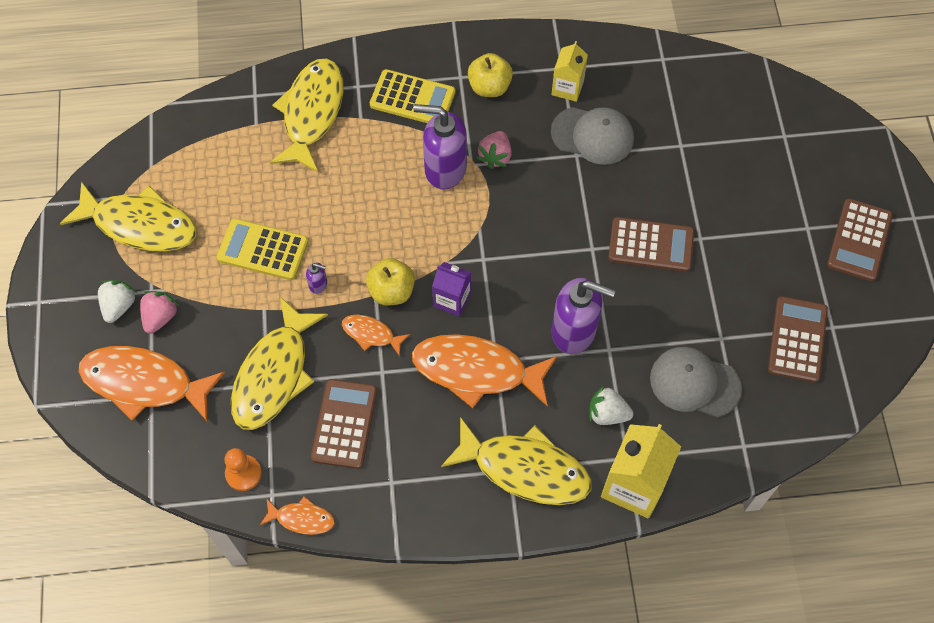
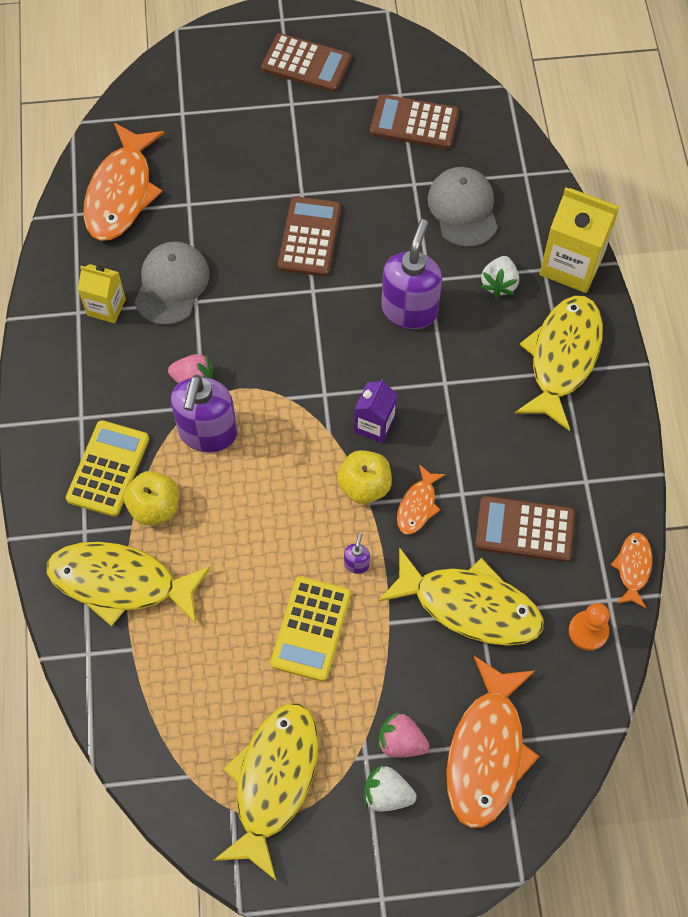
camera: 90 degrees left, 0 degrees up
(476, 370) = (457, 401): orange fish -> orange fish (121, 193)
(489, 87) = (98, 386): yellow apple -> yellow apple (155, 507)
(694, 383) = (463, 209): grey cap -> grey cap turned 150 degrees clockwise

